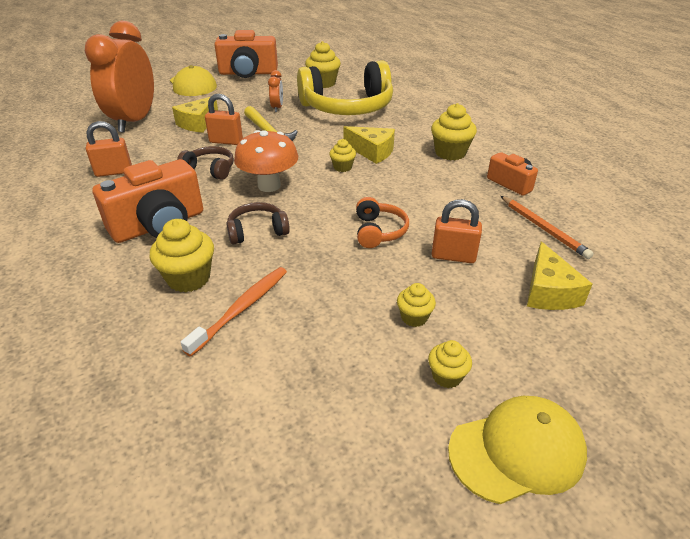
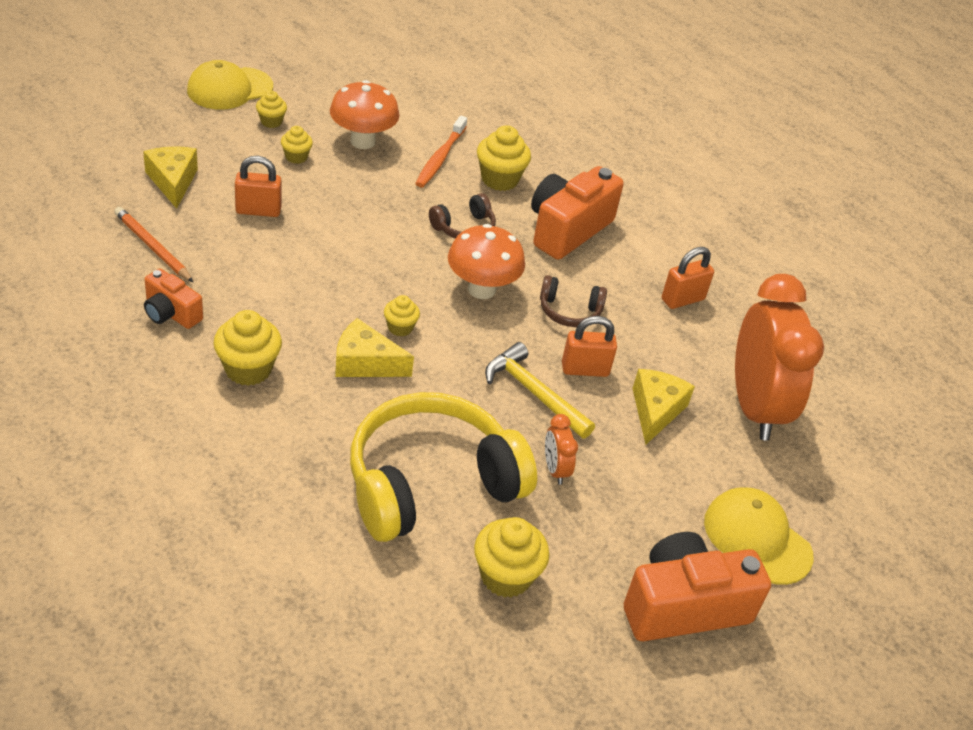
camera: 160 degrees right, 5 degrees up
(329, 337) = (362, 141): none -> orange mushroom
(378, 231) = (337, 234): orange headphones -> none

